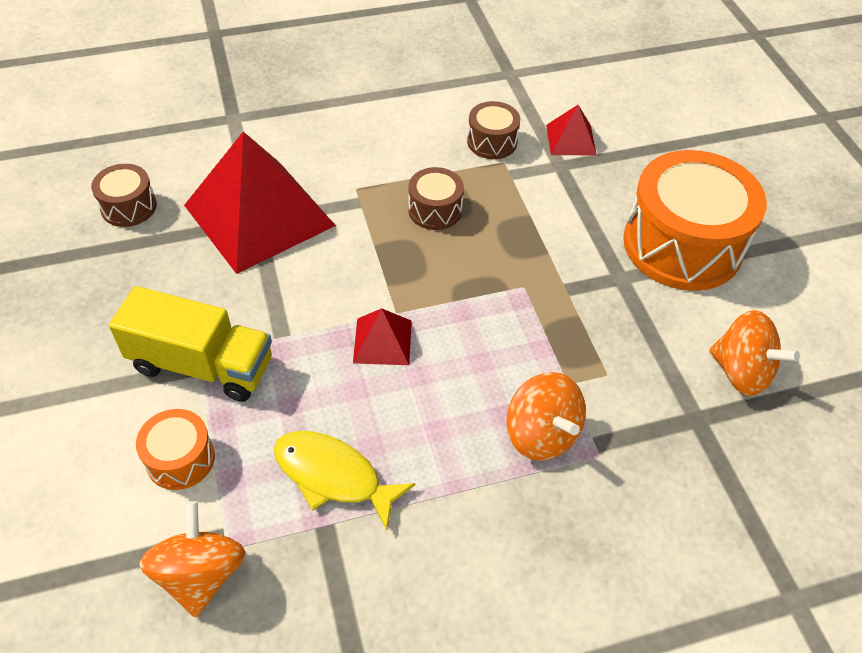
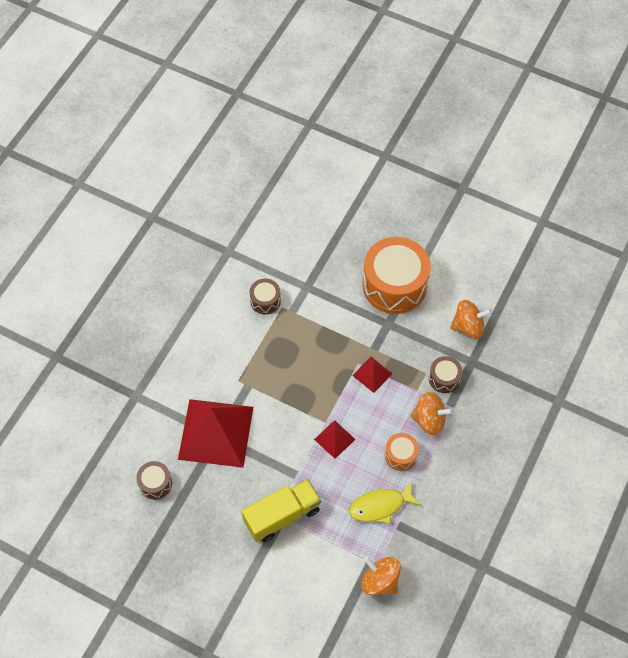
camera: 45 degrees left, 10 degrees up
(180, 459) = (322, 555): orange drum -> orange drum (400, 455)
(435, 210) = (283, 360): brown drum -> brown drum (444, 378)
(571, 139) = (296, 268): red pyramid -> red pyramid (372, 374)

